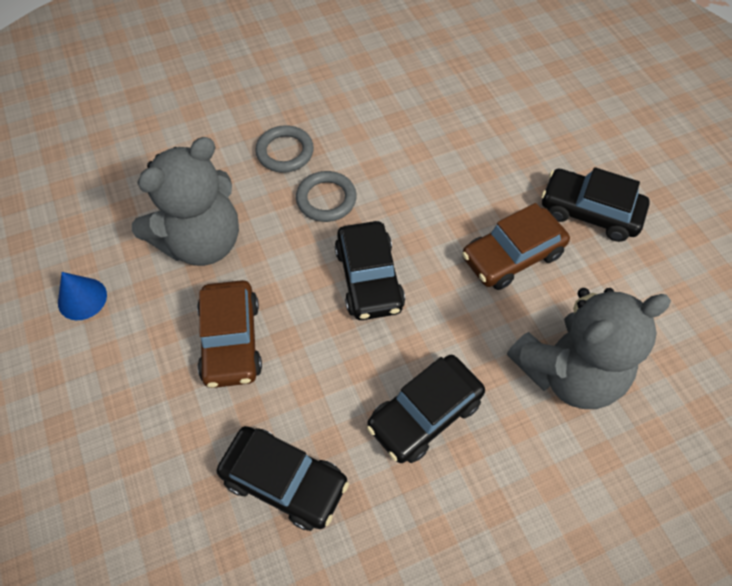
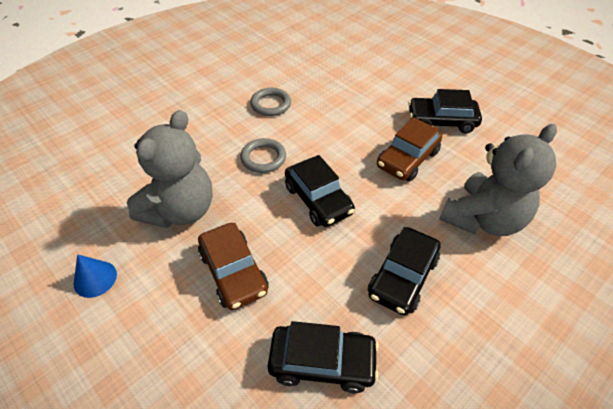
camera: 20 degrees left, 10 degrees down
(285, 152) = (219, 136): grey ring -> grey ring (271, 104)

